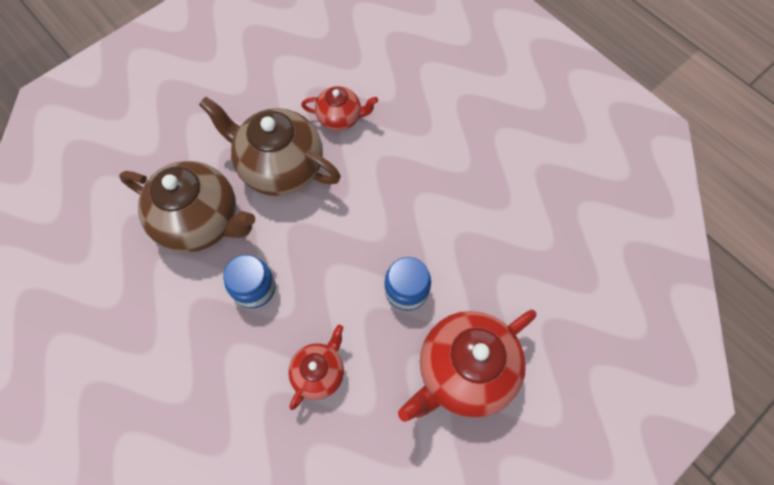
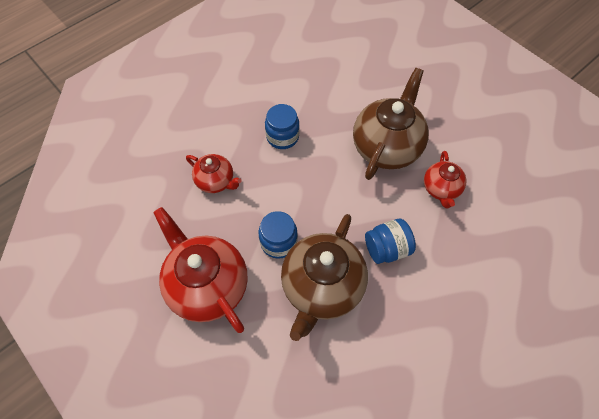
camera: 90 degrees right, 5 degrees down
(201, 221) = (335, 100): brown teapot -> brown teapot (322, 287)
(413, 176) = (387, 249): none -> blue jar

